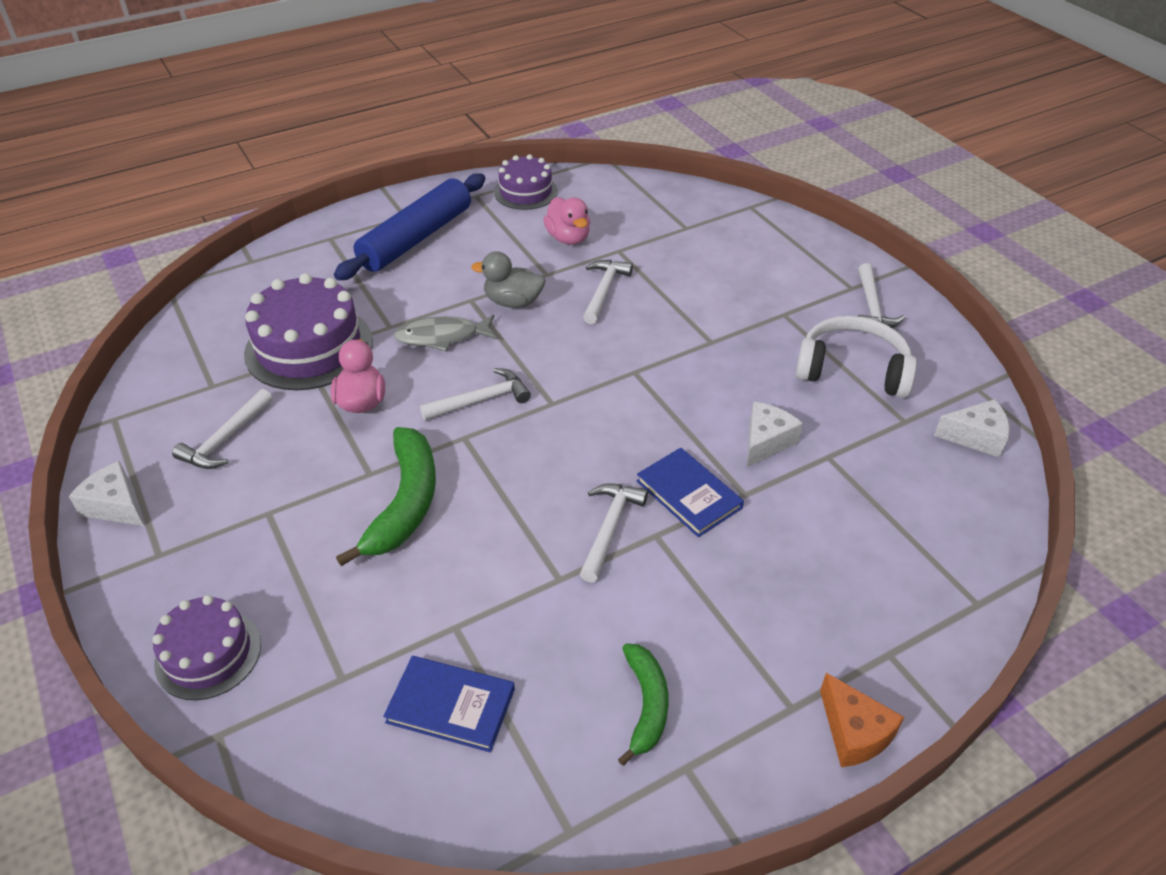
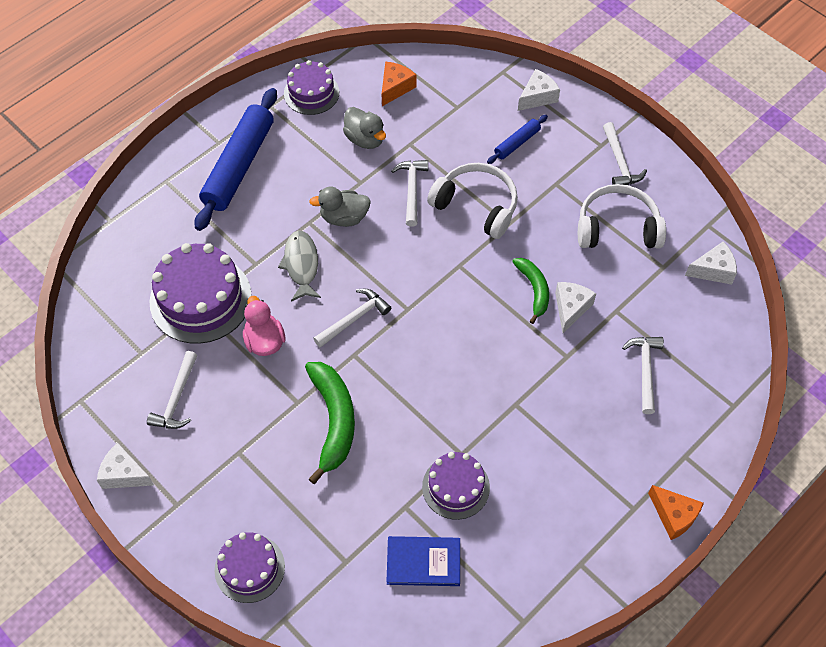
camera: 15 degrees left, 15 degrees up
(442, 337) = (301, 265): grey fish -> grey fish turned 105 degrees clockwise
(536, 617) = (456, 487): none -> purple cake
(568, 238) = (365, 139): pink duck -> grey duck
(609, 528) = (482, 407): white hammer -> white hammer (645, 371)
(621, 201) = (395, 88): none -> orange cheese
(646, 705) = (545, 530): green banana -> green banana (534, 290)
(677, 318) = (476, 206): none -> white headphones
(689, 494) = (528, 366): blue book -> none
(747, 269) = (517, 143): none -> blue rolling pin
(785, 233) = (537, 97): none -> white cheese

